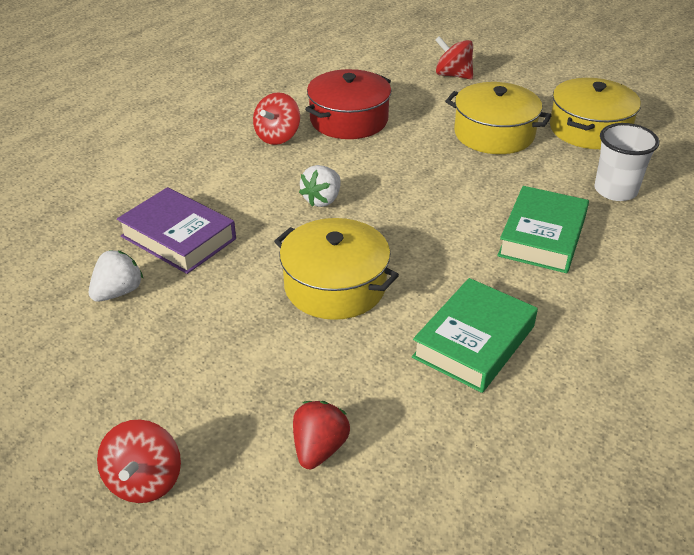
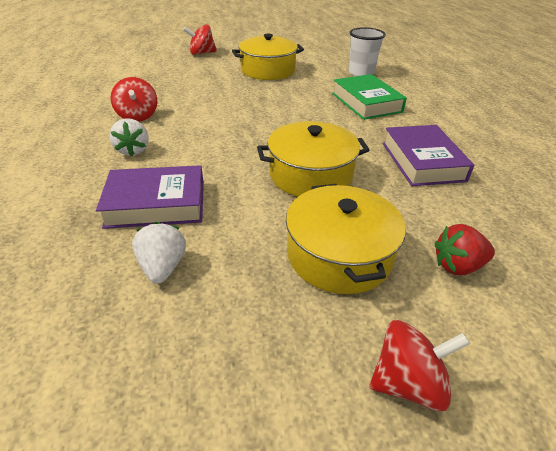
camera: 45 degrees left, 0 degrees up
(145, 480) = (407, 382): red spinning top -> red spinning top turned 60 degrees counterclockwise
(319, 448) = (457, 266): red strawberry -> red strawberry turned 75 degrees counterclockwise
(322, 200) = (225, 136): white strawberry -> white strawberry (133, 150)
(349, 120) = (173, 91): red pot -> none
(474, 342) = (422, 161): green book -> purple book
(589, 129) = (308, 54): yellow pot -> yellow pot (339, 255)

